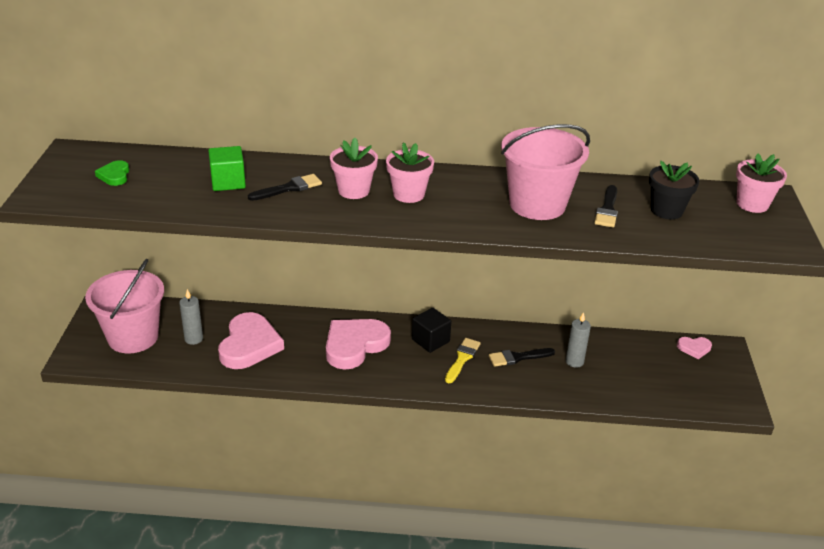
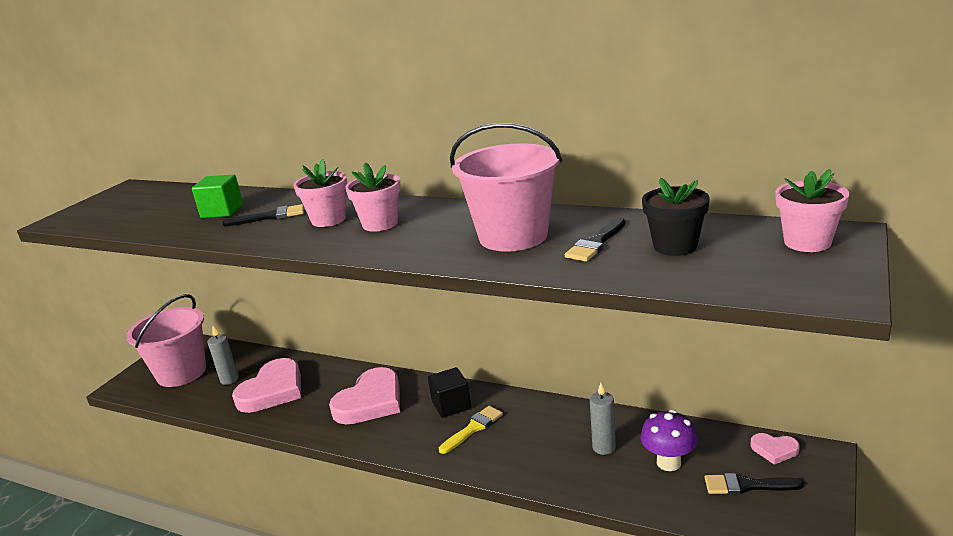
camera: 25 degrees right, 10 degrees down
(114, 175) = (136, 205): green heart -> none
(354, 345) = (370, 401): pink heart -> pink heart turned 150 degrees clockwise
(518, 357) = (537, 434): black brush -> black brush (746, 486)
(627, 367) = (668, 463): none -> purple mushroom

